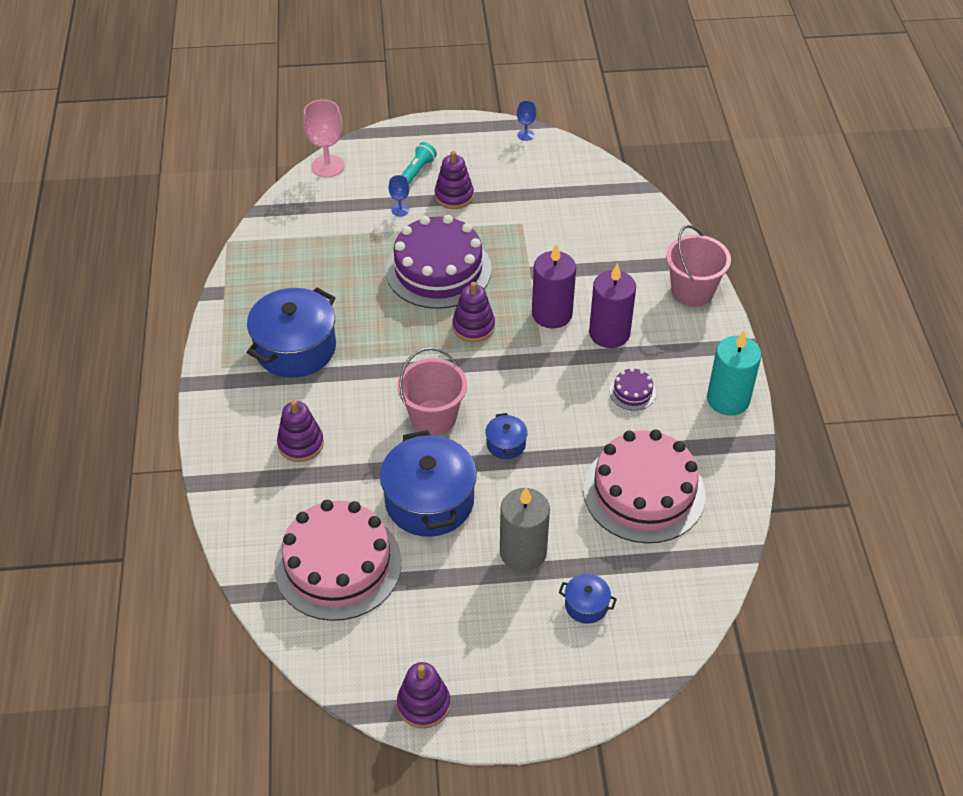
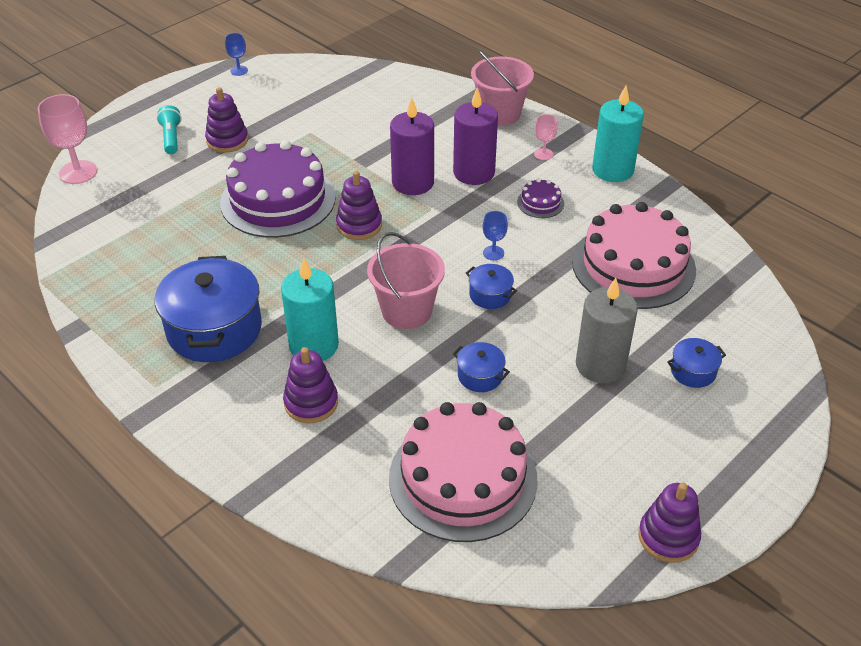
camera: 40 degrees left, 5 degrees down
(345, 403) = (313, 345): none -> turquoise candle
(400, 210) = (189, 173): blue goblet -> blue goblet (493, 253)
(429, 501) = (480, 376): blue pot -> blue pot, size x0.46
(685, 350) = (543, 154): none -> pink goblet

